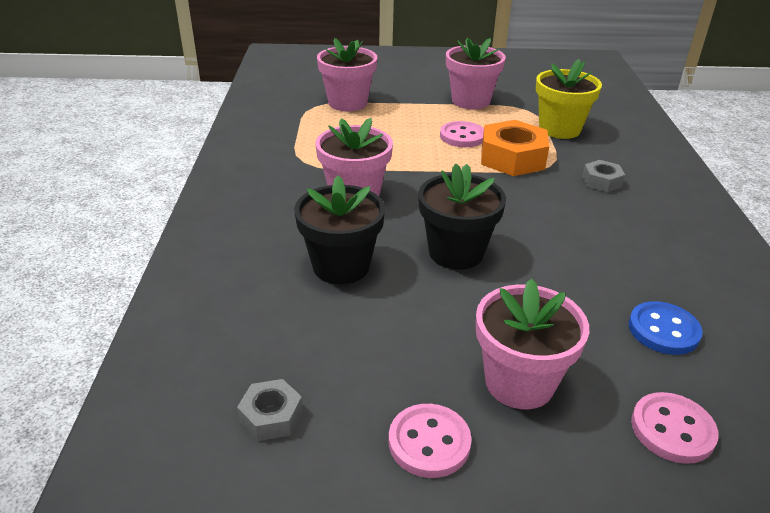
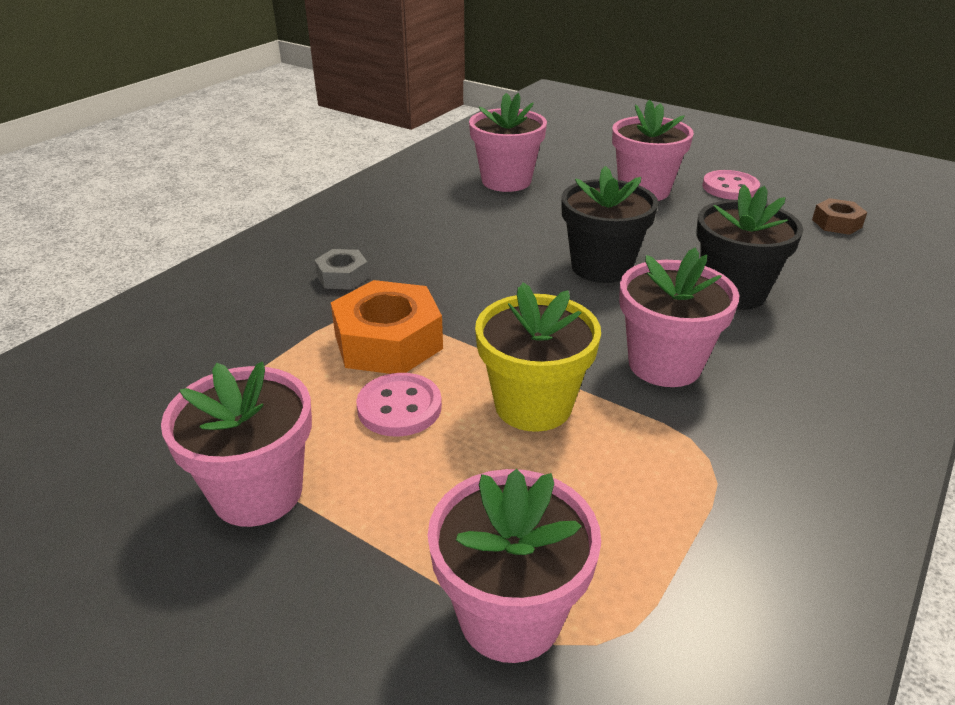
camera: 145 degrees left, 0 degrees up
(271, 416) = (836, 223): grey nut -> brown nut
(559, 129) = (241, 362): yellow flower pot -> yellow flower pot (533, 405)
(663, 330) = (506, 181): blue button -> pink flower pot
(672, 429) = (576, 155): pink button -> none

